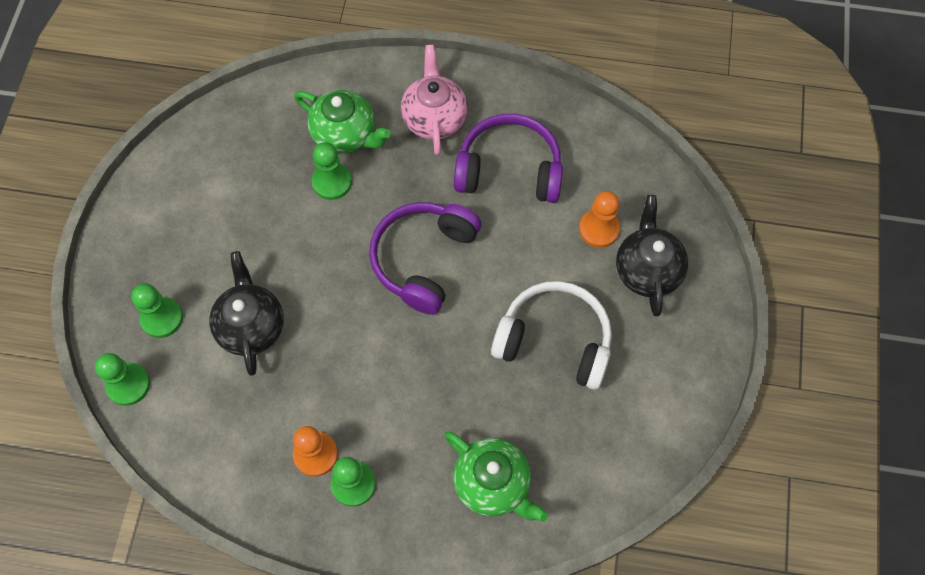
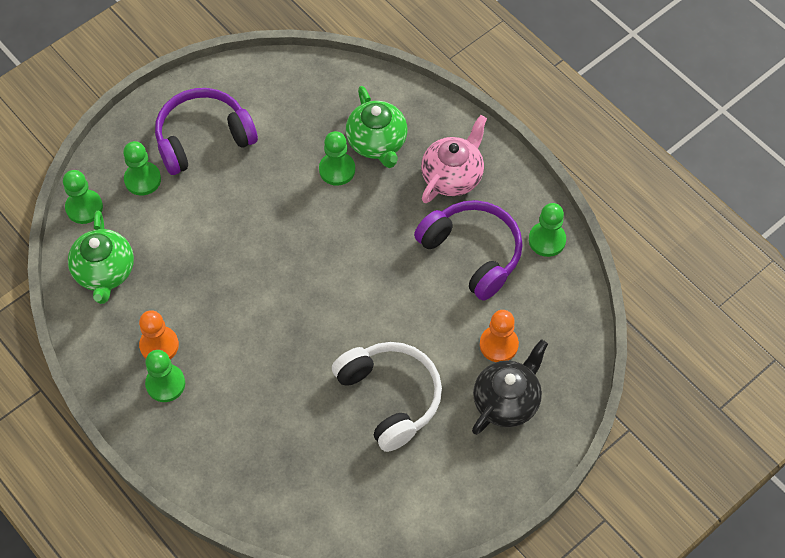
camera: 40 degrees right, 5 degrees down
(251, 326) = (194, 228): black teapot -> none
(423, 259) = (350, 271): purple headphones -> purple headphones (203, 138)
(493, 483) = (256, 458): green teapot -> green teapot (105, 272)
(557, 116) = (547, 240): none -> green pawn

